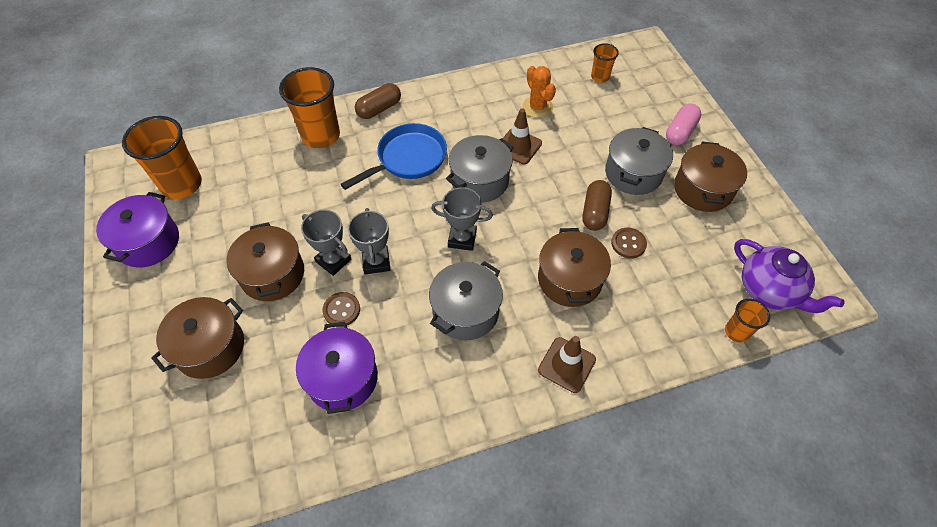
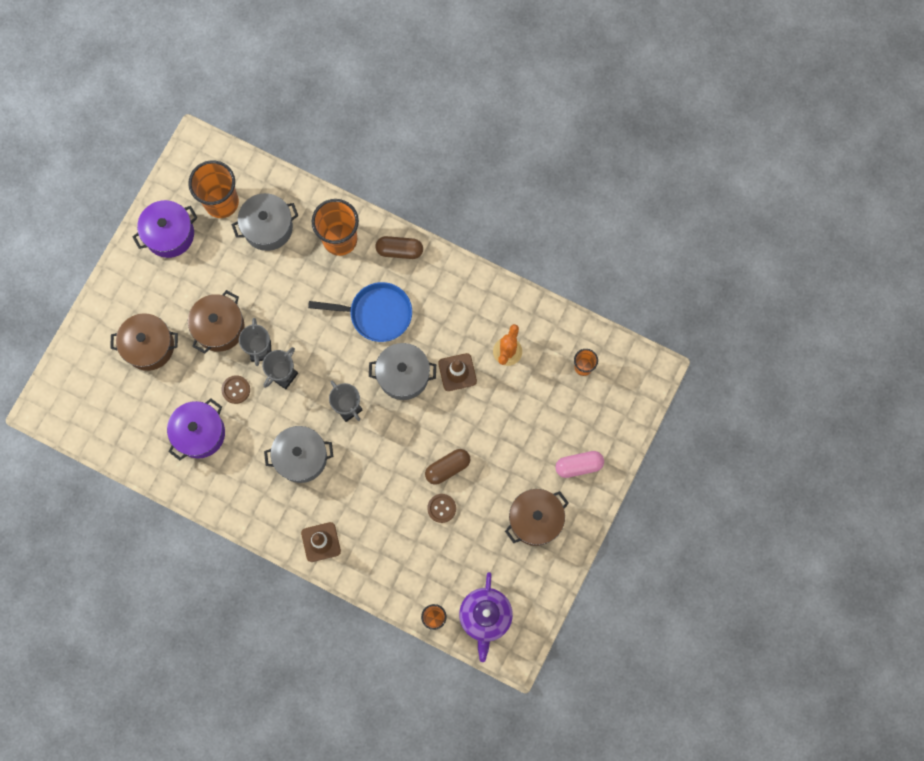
camera: 45 degrees right, 20 degrees up
(569, 279) = (380, 496): brown pot -> none
(633, 173) = (506, 465): grey pot -> grey pot (268, 227)

